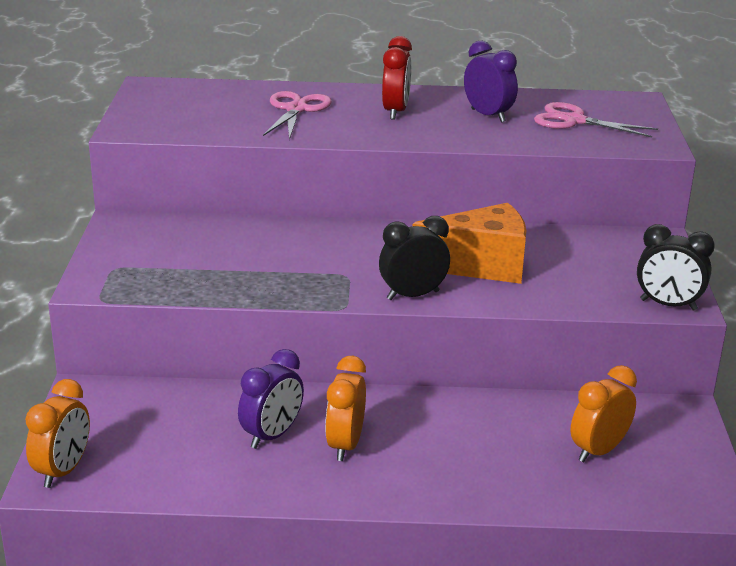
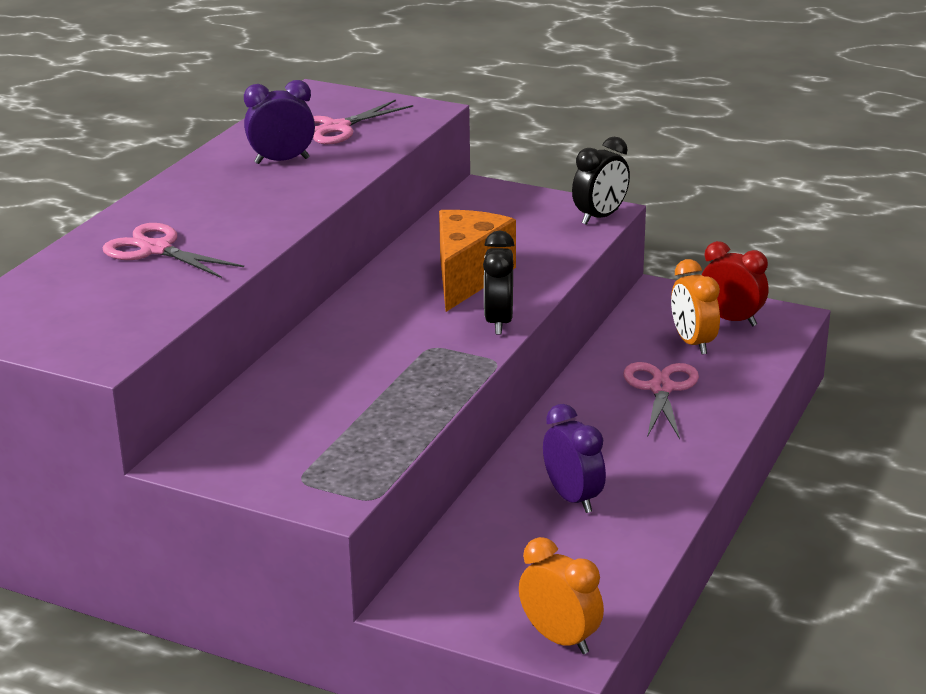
camera: 65 degrees left, 0 degrees up
(345, 445) = (613, 461): orange clock -> none
(395, 112) = (222, 201): red clock -> red clock (731, 320)
(493, 447) = (661, 388): none -> pink scissors

